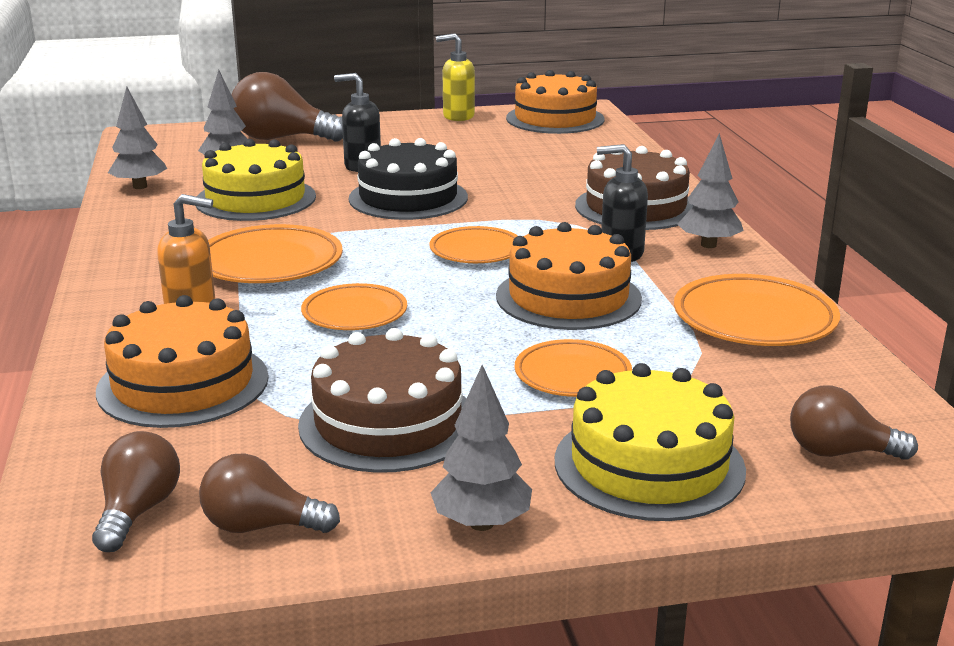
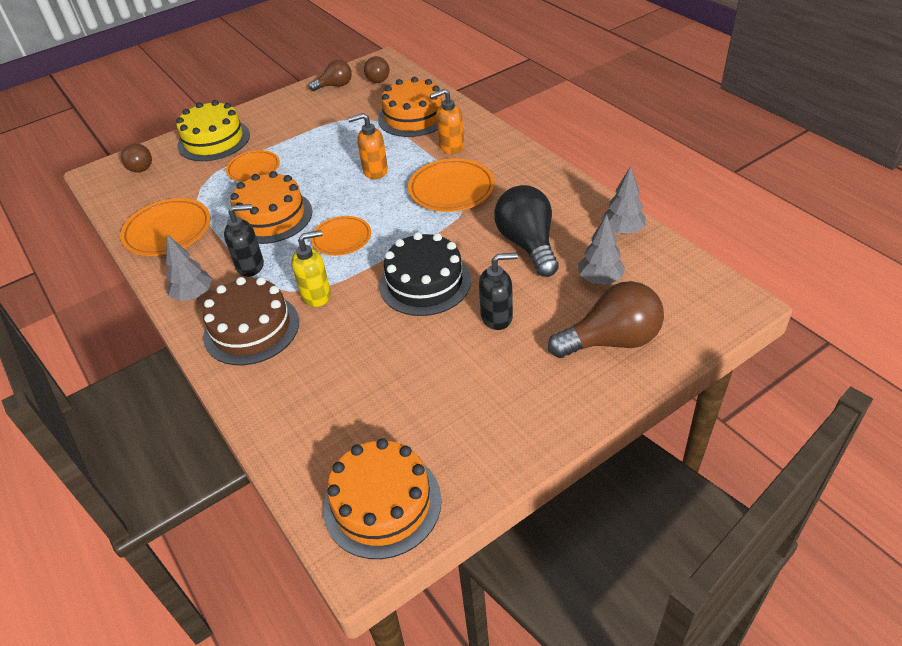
camera: 160 degrees right, 20 degrees up
(255, 199) = (528, 244): yellow cake -> black light bulb
(354, 313) = (375, 171): orange plate -> orange soap dispenser
(388, 423) = (319, 127): brown cake -> none
(458, 116) = (492, 466): yellow soap dispenser -> yellow soap dispenser (317, 295)
(481, 523) = (266, 106): grey tree -> none
(839, 452) = (140, 166): brown light bulb -> brown light bulb turned 75 degrees clockwise

